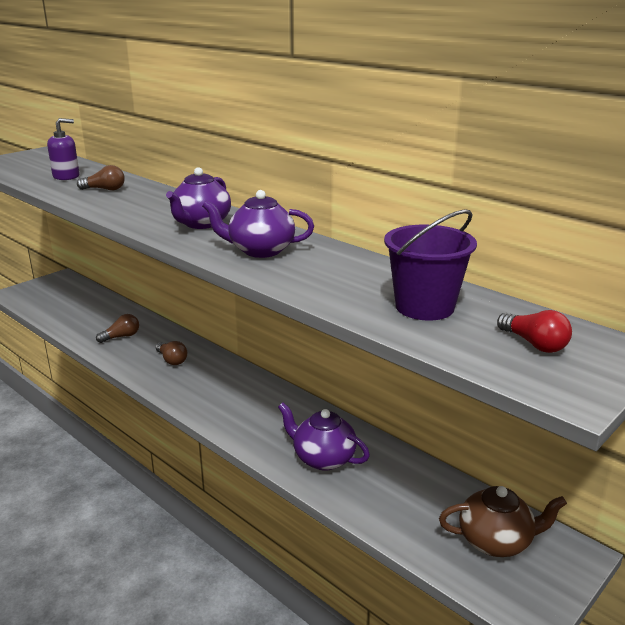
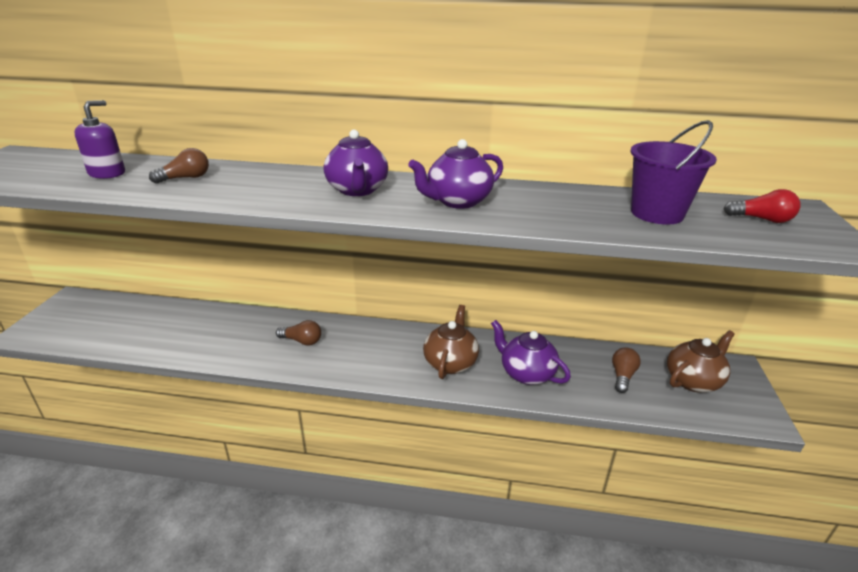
camera: 35 degrees left, 5 degrees up
(121, 337) = (221, 337): brown light bulb -> brown light bulb (622, 376)
(266, 422) = (450, 363): none -> brown teapot
(323, 458) = (526, 373): purple teapot -> purple teapot turned 45 degrees clockwise

